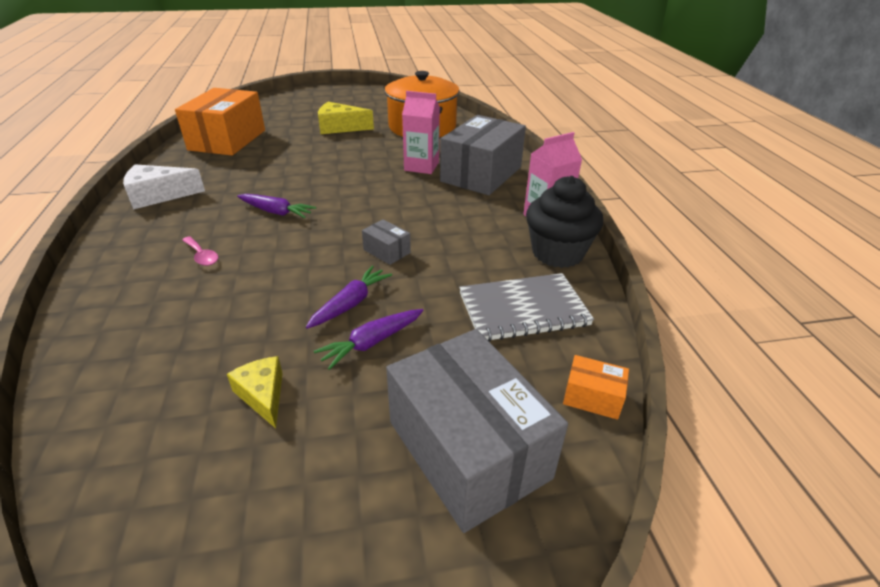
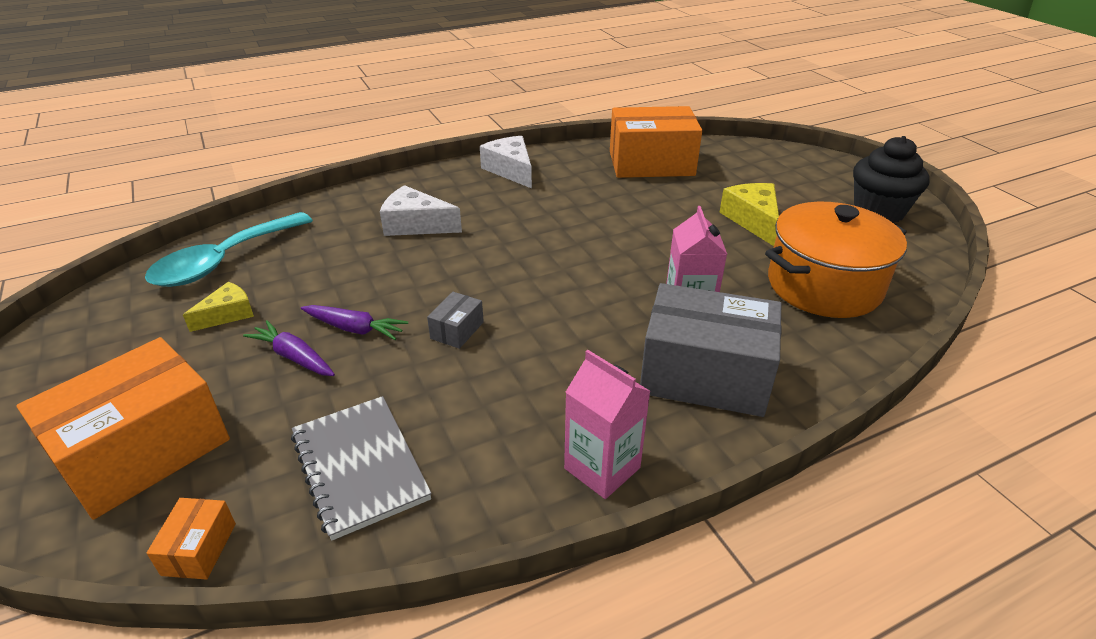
camera: 75 degrees right, 0 degrees up
(134, 405) = (223, 261): none -> turquoise spoon
(202, 256) = (415, 225): pink spoon -> white cheese
(276, 212) = (509, 238): purple carrot -> none
(468, 449) = (144, 451): grey box -> orange box
(557, 253) = (502, 491): black cupcake -> black cupcake (878, 211)

